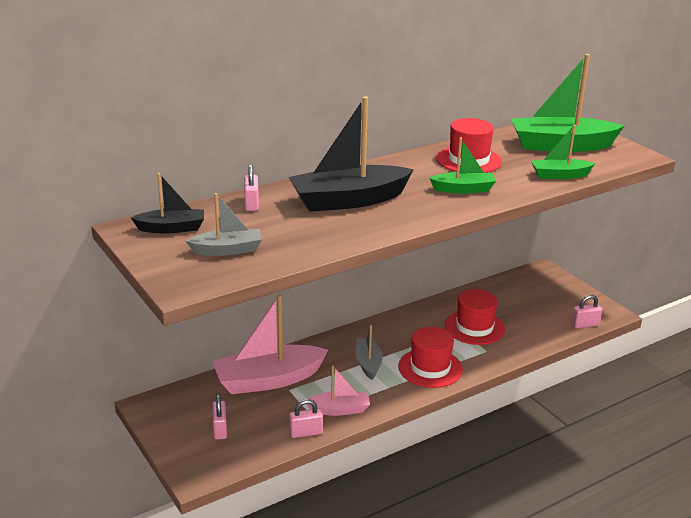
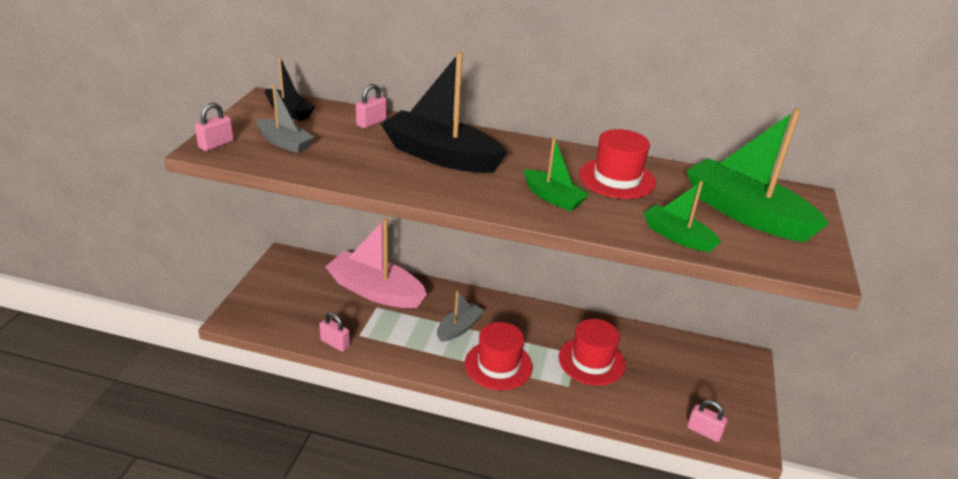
camera: 45 degrees right, 5 degrees up
(220, 429) = (293, 301): pink padlock -> pink padlock (216, 144)
(339, 410) = (382, 345): pink boat -> none

